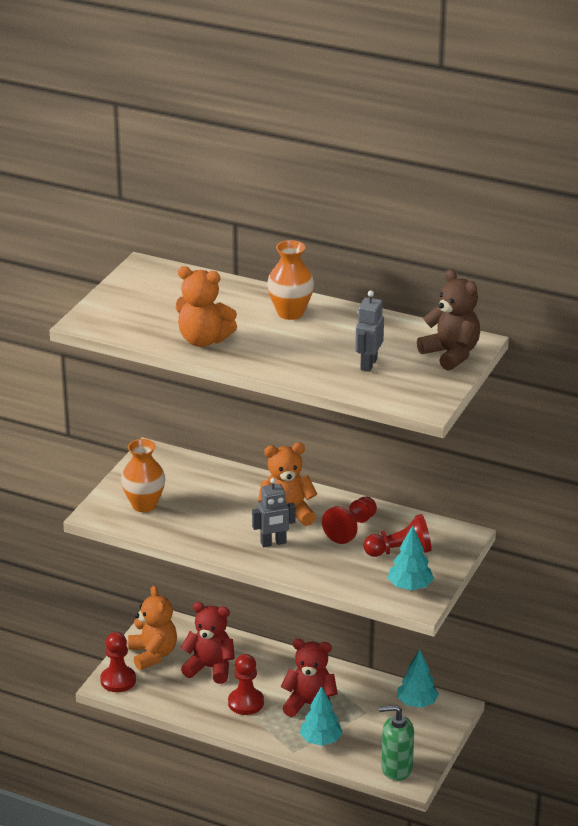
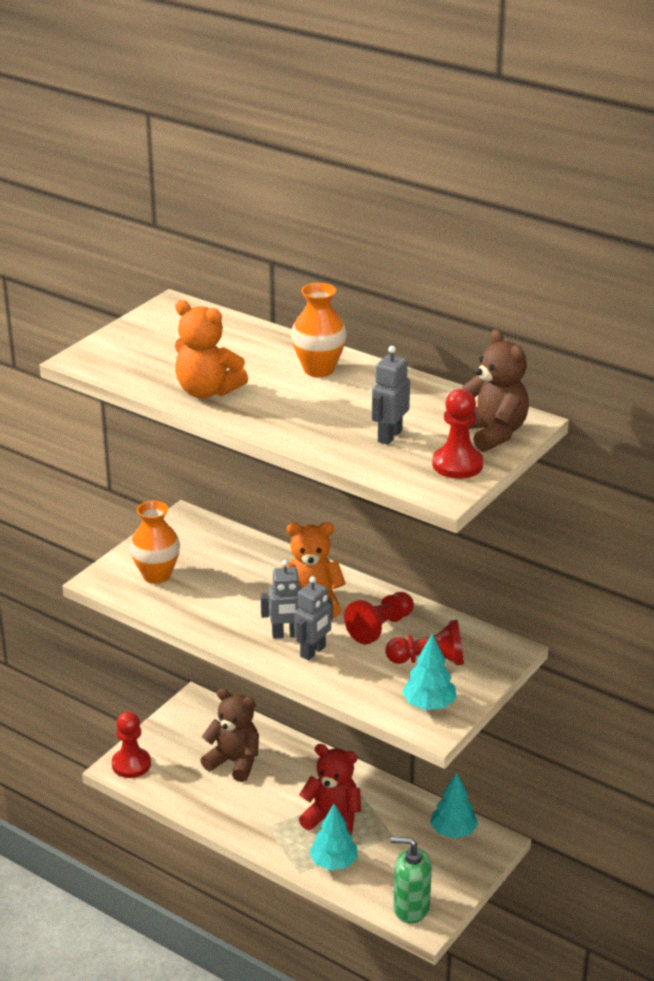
camera: 10 degrees right, 0 degrees up
(153, 654) = (177, 739): orange teddy bear -> none
(210, 668) = (234, 762): red teddy bear -> brown teddy bear
(246, 703) = (262, 807): red pawn -> red pawn (457, 464)
(300, 554) = (313, 652): none -> grey robot

